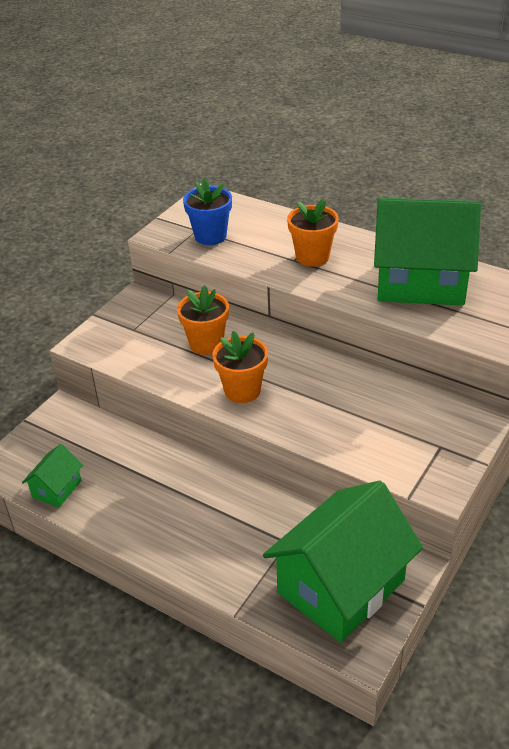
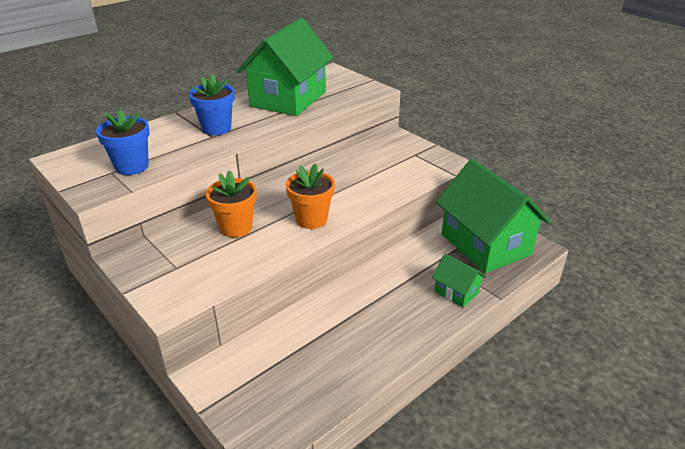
camera: 75 degrees left, 5 degrees down
(57, 489) = (323, 393): green house -> green house (456, 292)
(312, 257) = (216, 128): orange flower pot -> blue flower pot

